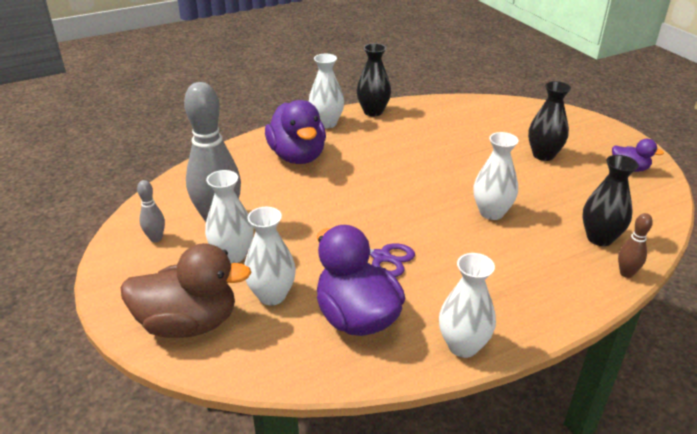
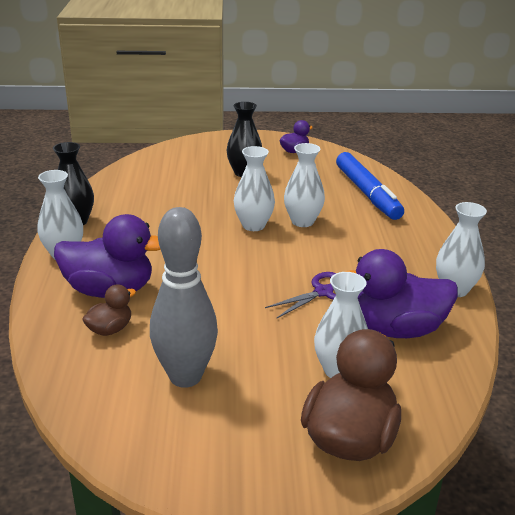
camera: 65 degrees left, 5 degrees down
(156, 238) = (177, 435): grey bowling pin -> none
(233, 255) = (255, 381): white vase -> white vase (253, 225)
(252, 173) = (110, 329): none -> brown duck
(599, 238) = (367, 193): black vase -> blue marker
(626, 273) = (411, 200): brown bowling pin -> none

